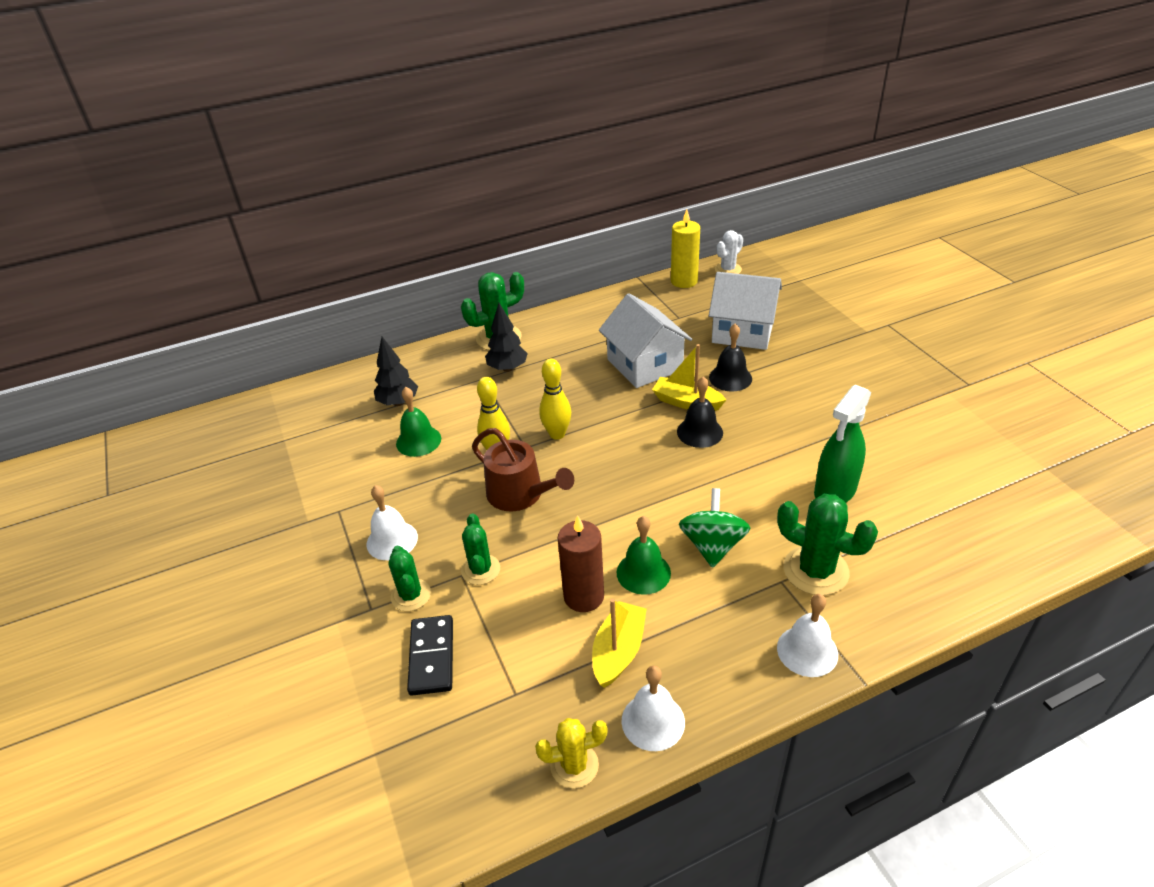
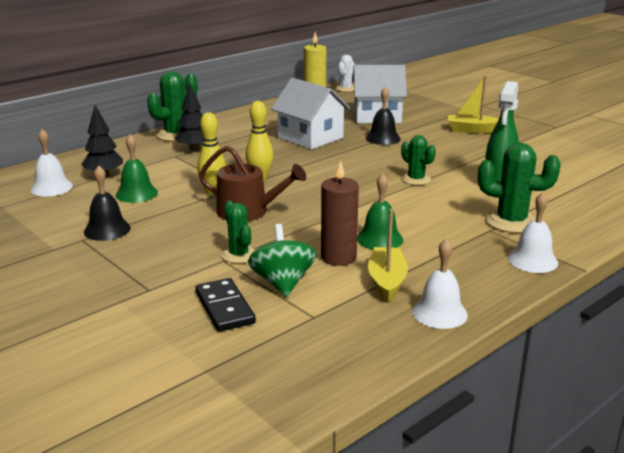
camera: 20 degrees left, 15 degrees down
(392, 540) = (145, 249): white bell -> white bell (51, 187)
(411, 595) = (183, 277): green cactus -> green cactus (416, 179)
(574, 765) = (390, 346): yellow cactus -> none
(686, 402) = (356, 153): yellow boat -> yellow boat (472, 130)
(699, 432) = (377, 166): black bell -> black bell (107, 230)
(712, 545) = (425, 219): green spinning top -> green spinning top (282, 283)

